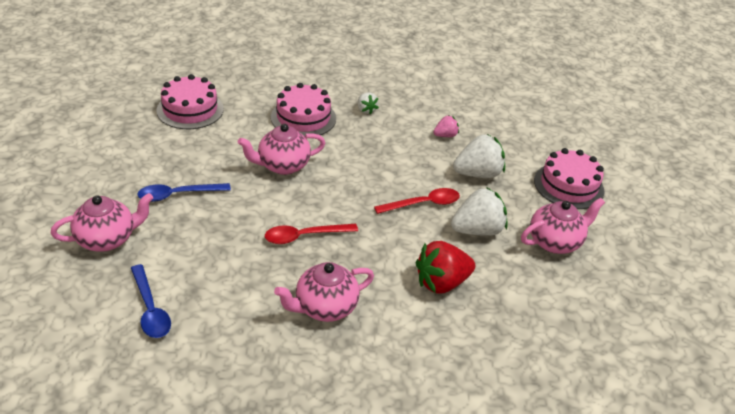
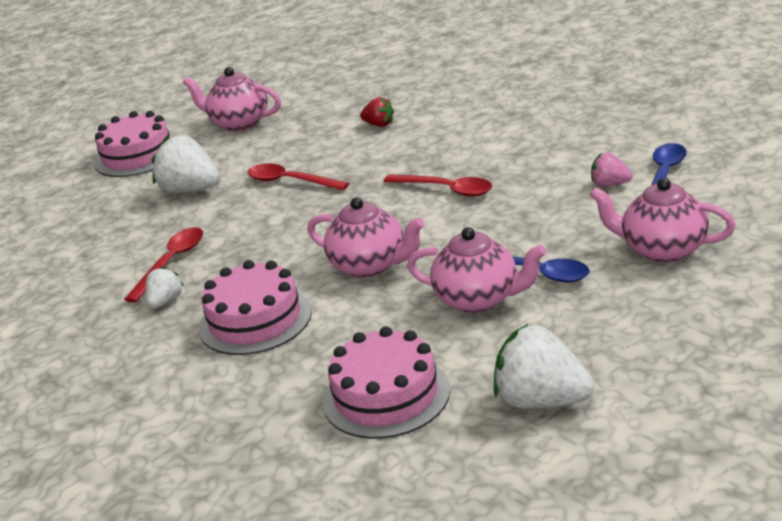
camera: 125 degrees left, 10 degrees down
(324, 307) = (501, 136): pink teapot -> pink teapot (479, 299)
(401, 128) = (171, 263): none -> red spoon
(441, 283) = (379, 124): red strawberry -> red strawberry, size x0.53
(445, 135) = (143, 237): pink strawberry -> pink strawberry (610, 184)
(477, 230) = (283, 148): white strawberry -> white strawberry (542, 401)

